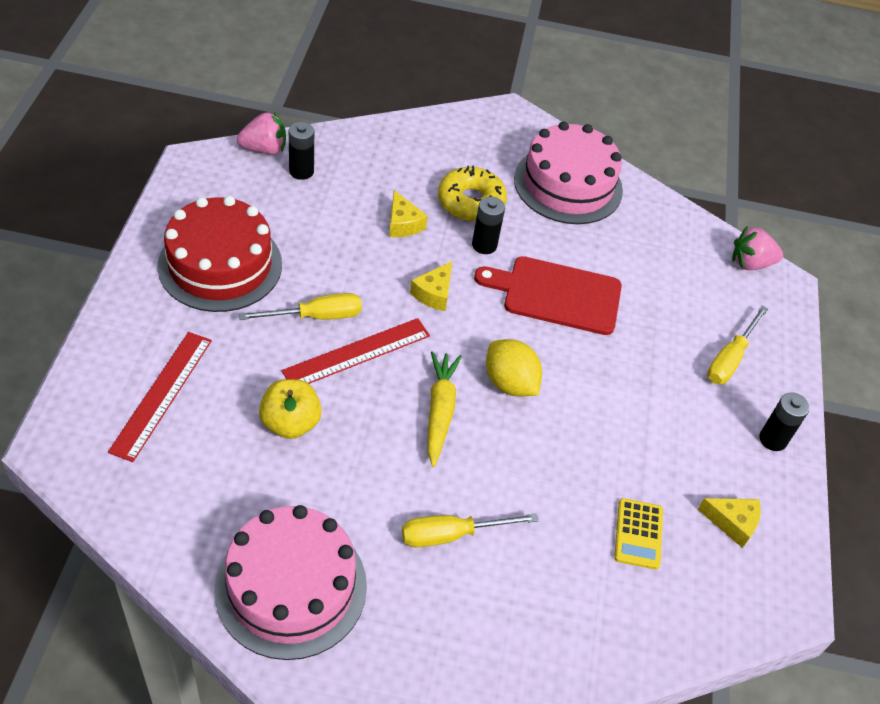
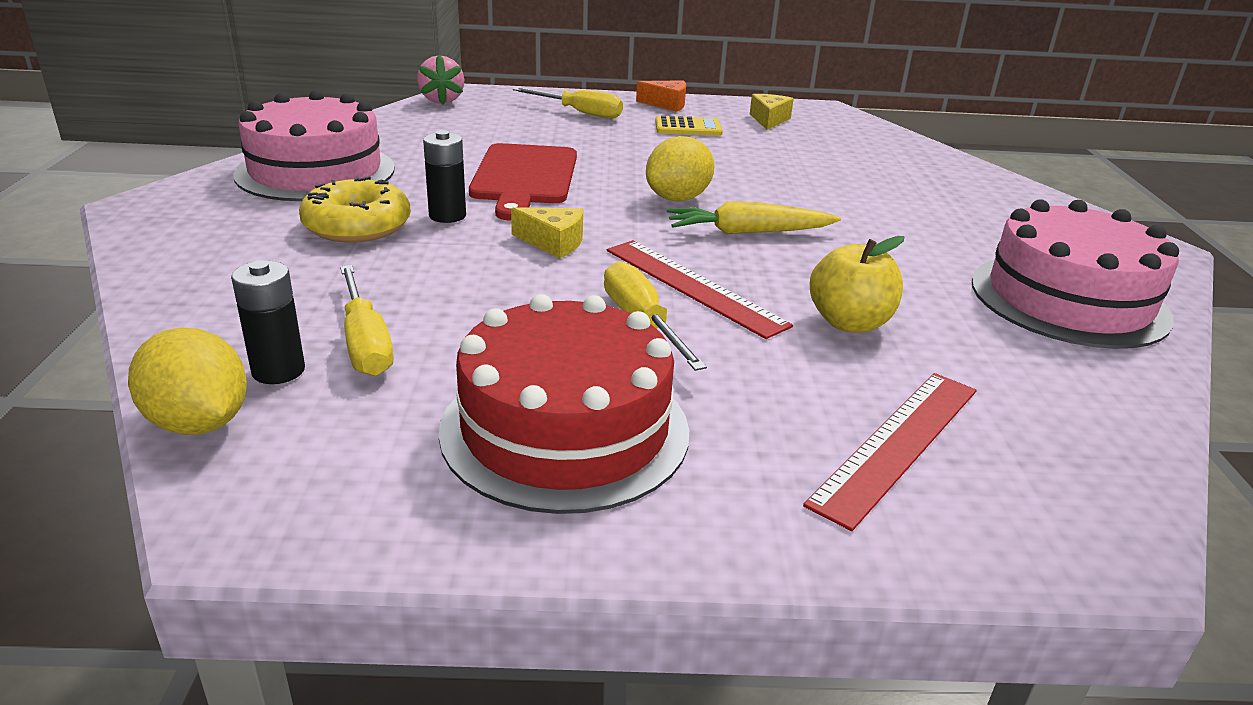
camera: 95 degrees left, 20 degrees down
(162, 394) = (897, 444): red ruler -> red ruler turned 60 degrees counterclockwise
(264, 149) = (199, 423): pink strawberry -> yellow lemon
(403, 224) = (414, 270): yellow cheese -> none
(451, 535) = (903, 221): yellow screwdriver -> yellow screwdriver (365, 343)
(638, 534) = (815, 149): yellow calculator -> yellow calculator (688, 128)
(773, 439) = (667, 104): black battery -> orange cheese

